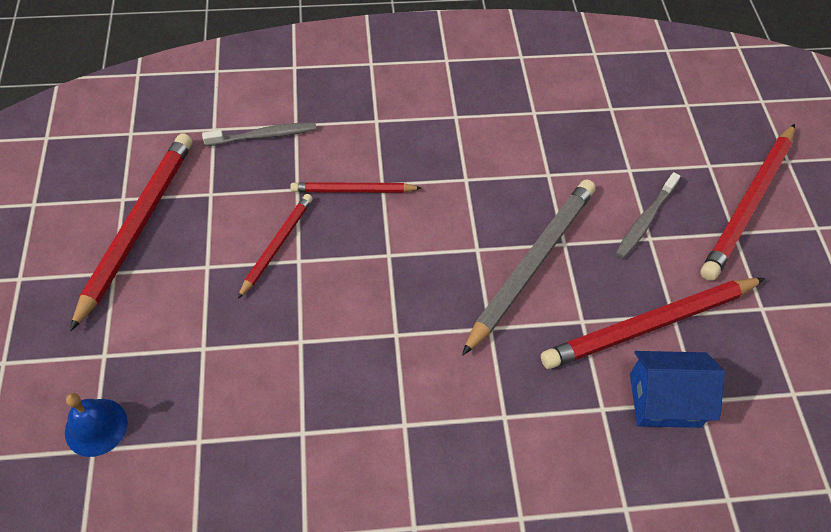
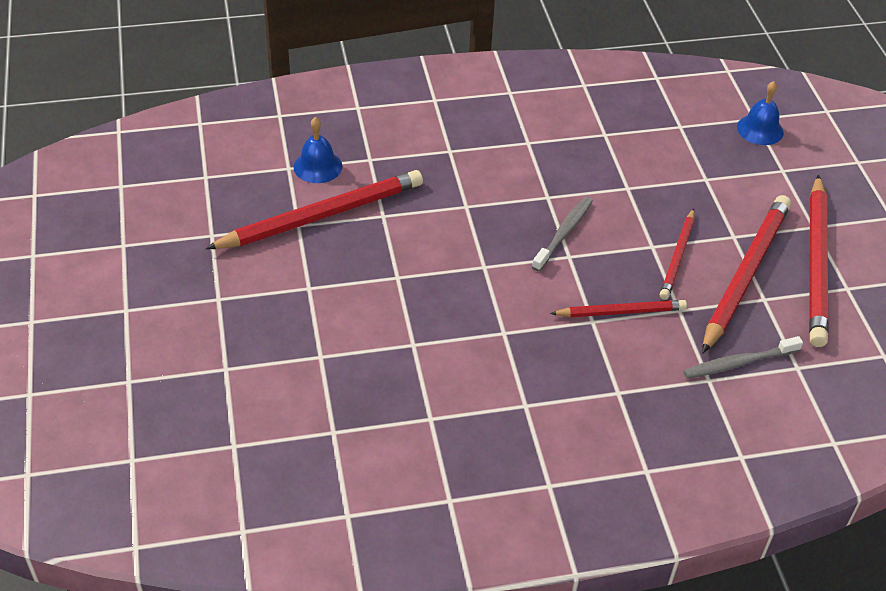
camera: 175 degrees right, 10 degrees down
(531, 264) = (430, 256): grey pencil -> none
(645, 220) = (312, 303): grey toothbrush -> grey toothbrush (564, 233)
(664, 400) = (318, 166): blue house -> blue bell
(748, 203) = (194, 328): red pencil -> red pencil (745, 274)

